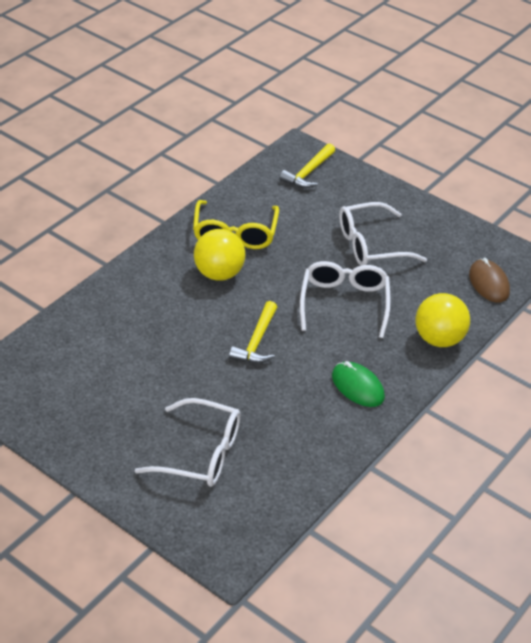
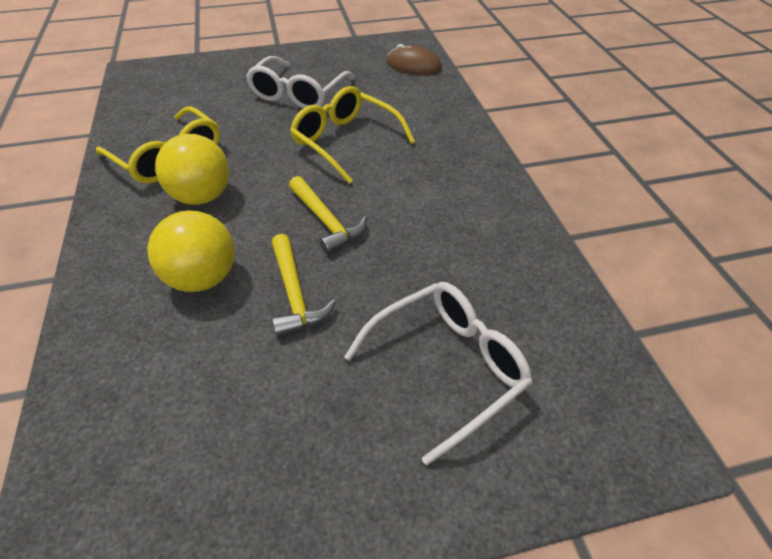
camera: 50 degrees left, 5 degrees up
(308, 172) = (169, 80): yellow hammer -> yellow hammer (295, 294)
(344, 303) = (345, 141): white glasses -> yellow glasses
(357, 387) = (458, 188): green mouse -> none
(439, 339) = (447, 116): yellow ball -> yellow ball (203, 278)

